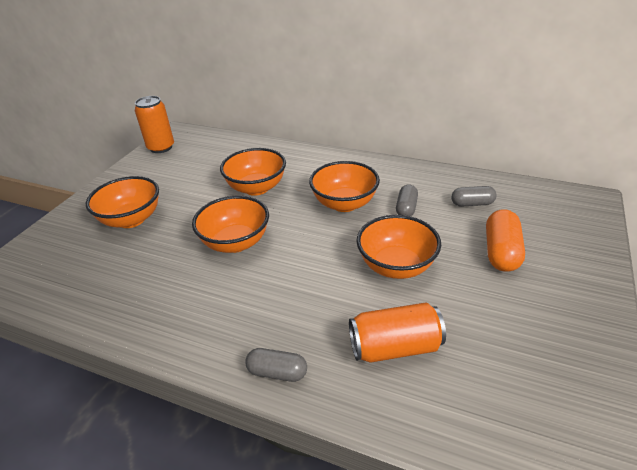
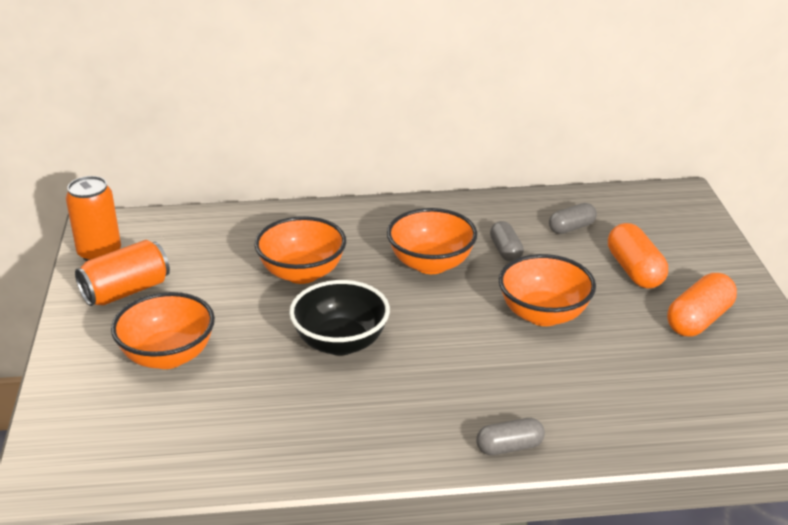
camera: 30 degrees left, 5 degrees down
(236, 243) = (340, 343): orange bowl -> black bowl
(395, 347) = (601, 388): orange can -> orange can (126, 291)
(531, 314) = (699, 320): none -> orange capsule

